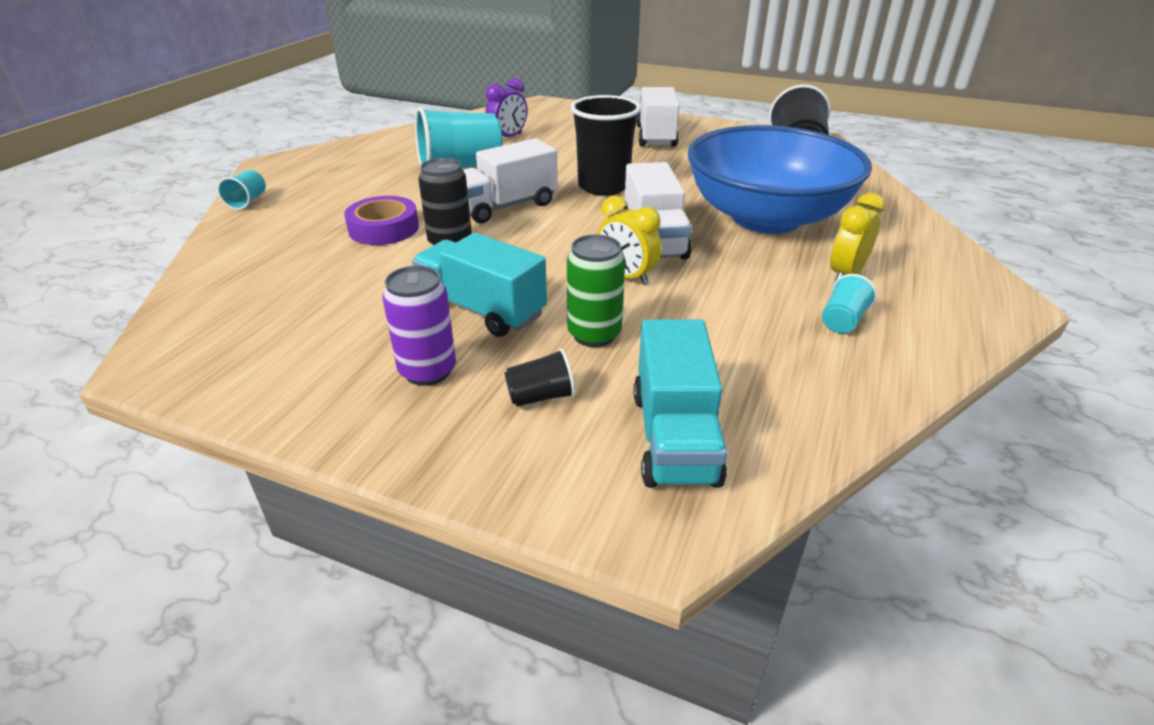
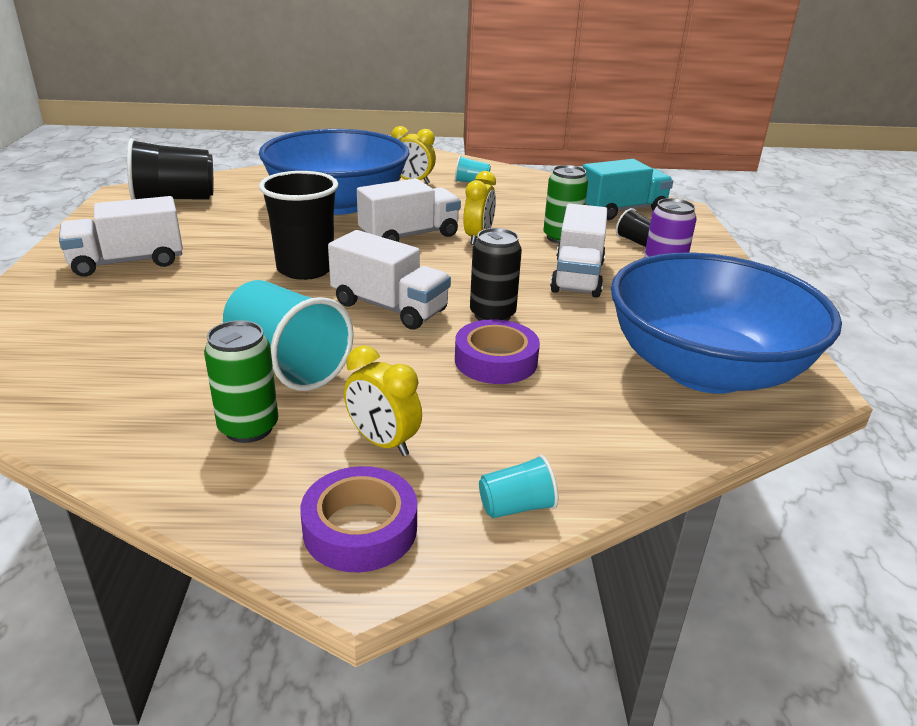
camera: 115 degrees left, 5 degrees down
(250, 315) = (705, 369): none -> blue bowl
(294, 167) = (360, 528): none -> purple tape
(347, 180) = (383, 442): none -> yellow clock
(405, 153) = (248, 428): none -> green can
(481, 310) = (577, 276): turquoise truck -> white truck
(508, 137) = (150, 357): purple clock -> none

